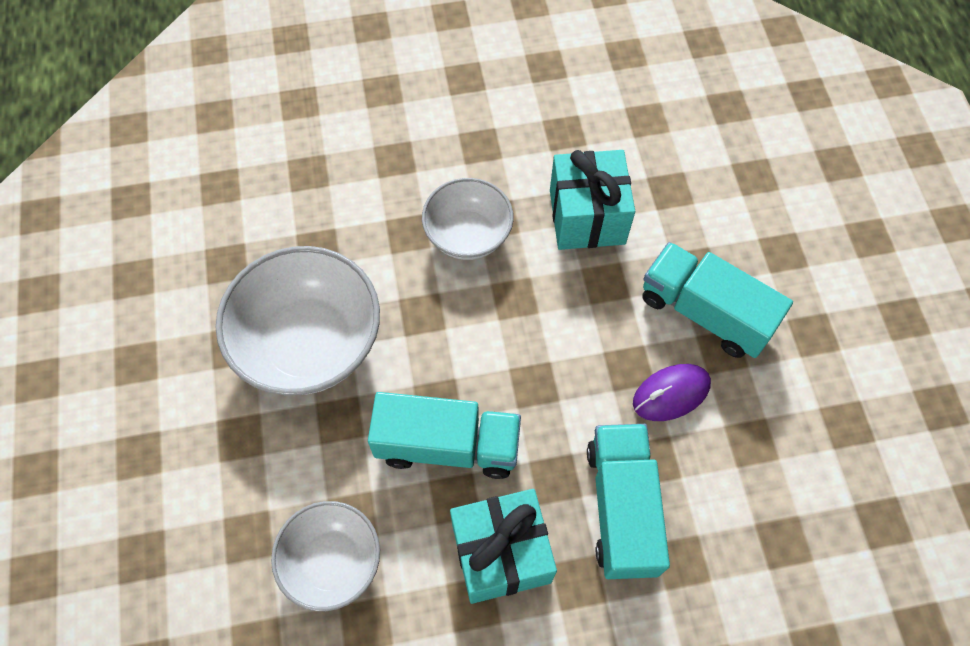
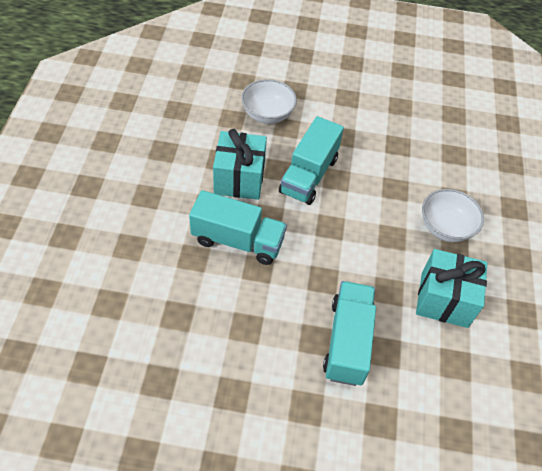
camera: 105 degrees right, 10 degrees down
(309, 344) = (391, 135): white bowl -> none
(671, 394) = (296, 295): purple mouse -> none
(704, 312) = (347, 341): turquoise truck -> turquoise truck turned 45 degrees counterclockwise

